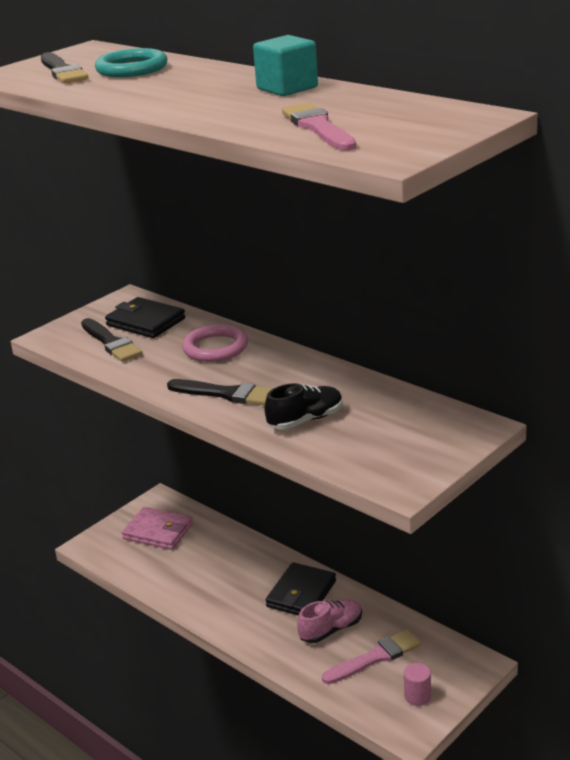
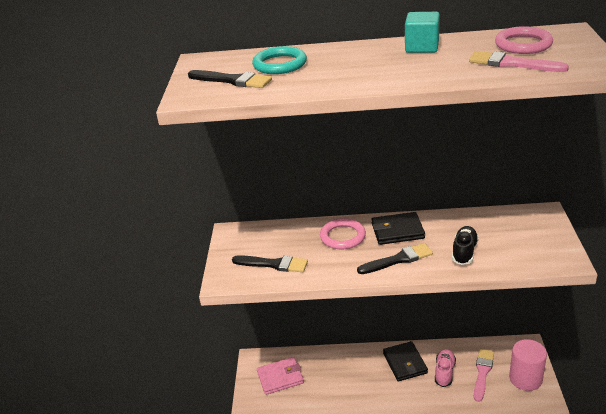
camera: 40 degrees left, 5 degrees up
(146, 322) = (271, 241): black wallet -> black wallet (397, 231)
(388, 114) = (523, 44): none -> pink ring
(417, 696) = (525, 378): pink cylinder -> pink cylinder, size x2.02

